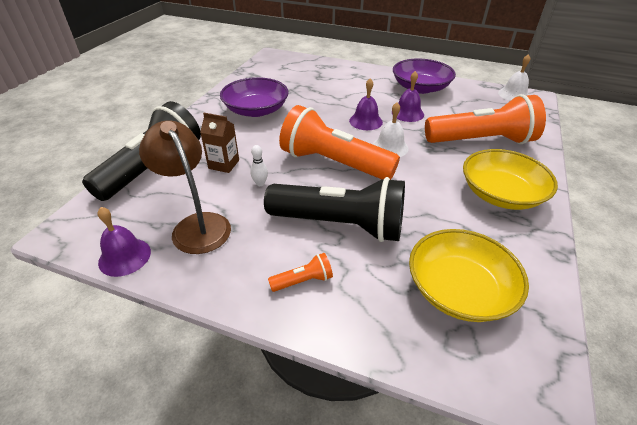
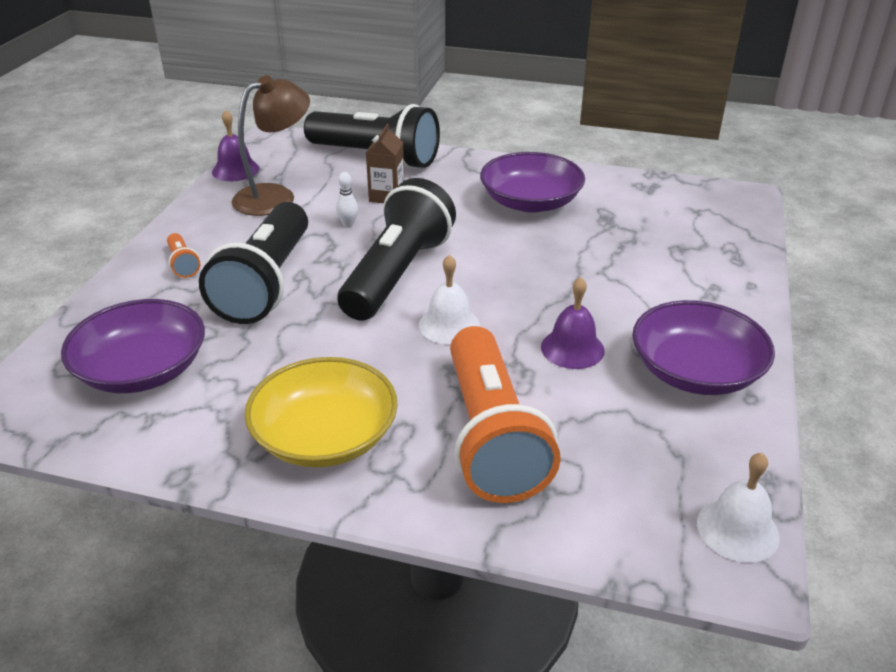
camera: 85 degrees right, 5 degrees down
(334, 163) = (397, 274): orange flashlight -> black flashlight
(365, 121) = (527, 301): purple bell -> none
(459, 289) = (142, 369): yellow bowl -> purple bowl

